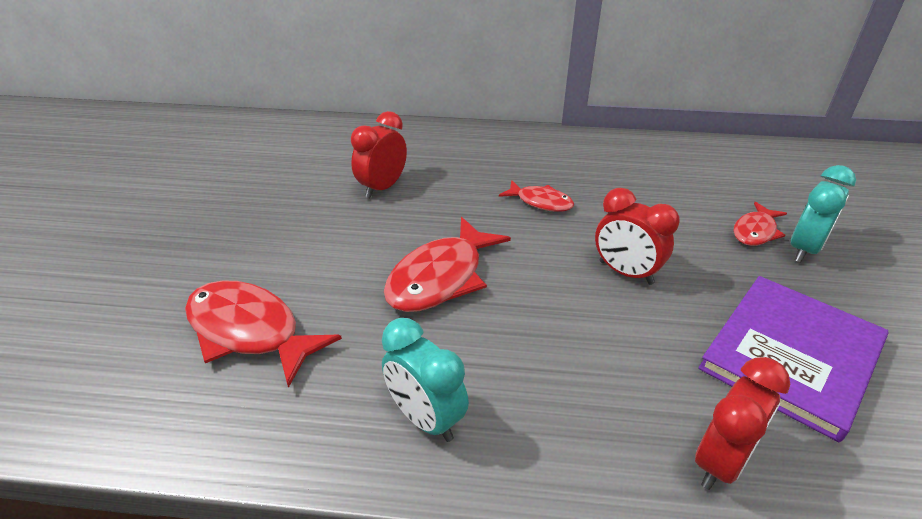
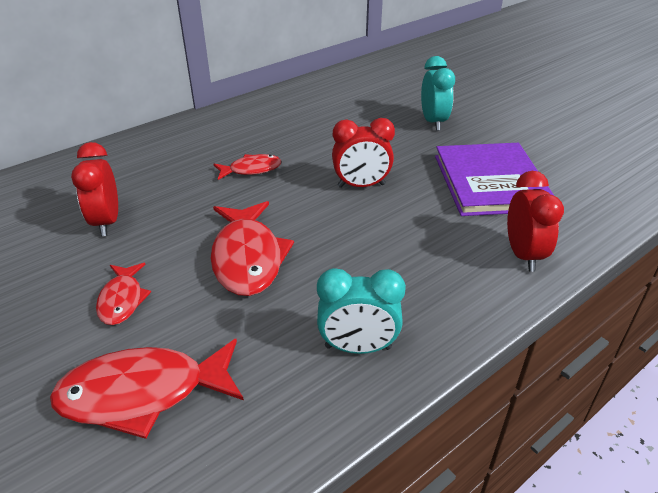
camera: 45 degrees left, 0 degrees up
(755, 231) = (399, 124): red fish -> red fish (122, 300)

